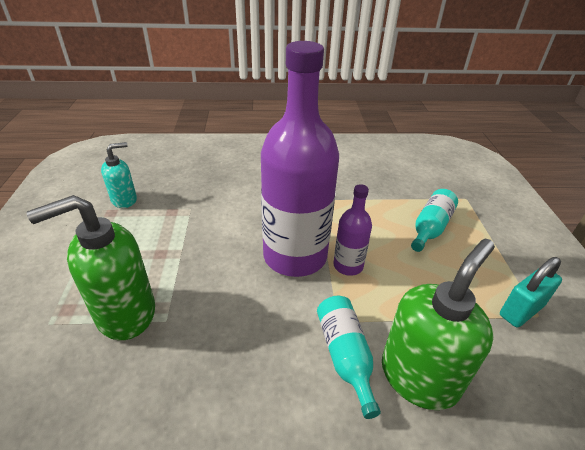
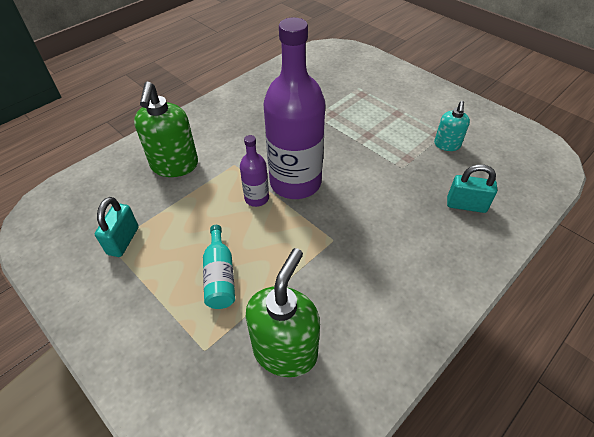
camera: 140 degrees right, 10 degrees up
(125, 313) = (336, 107): green soap dispenser -> green soap dispenser (285, 350)
(199, 164) = (466, 205): none -> turquoise padlock
(345, 356) = (217, 152): turquoise bottle -> none

